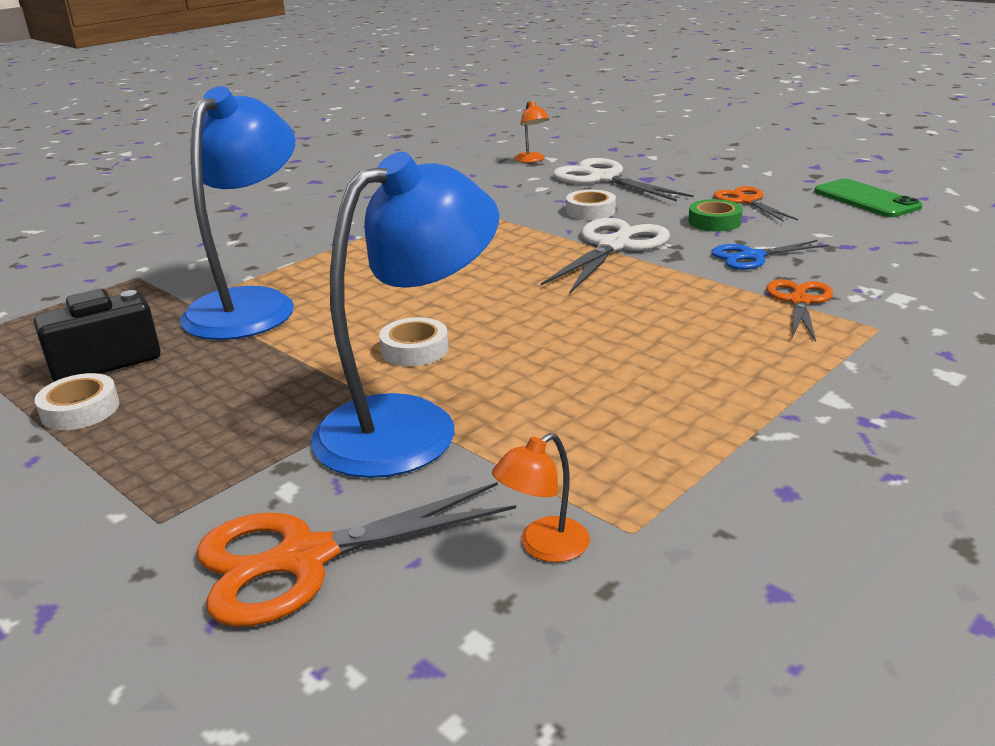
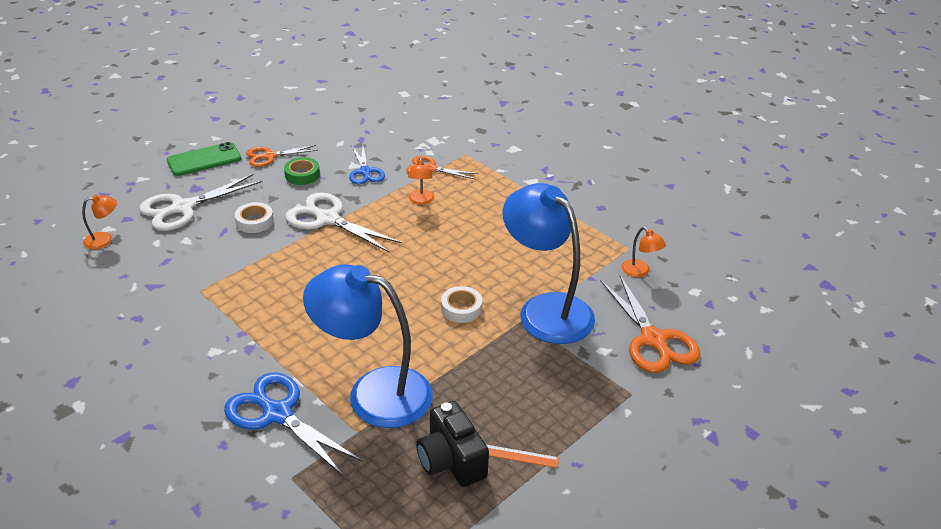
camera: 90 degrees left, 10 degrees up
(80, 410) = (520, 456): white tape -> orange ruler
(237, 260) = (277, 413): none -> blue scissors
(696, 301) = (421, 201): none -> orange lamp
(866, 199) = (290, 116): green phone -> green phone (204, 160)

